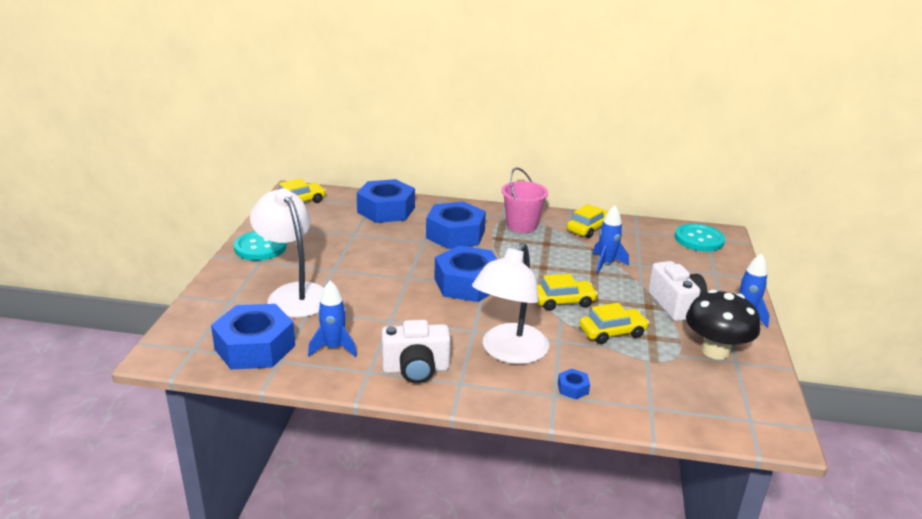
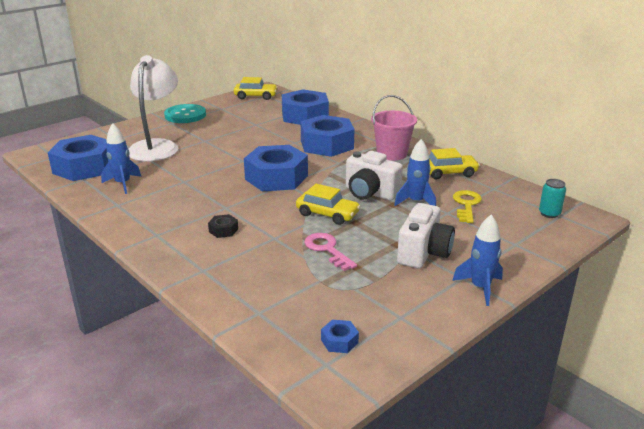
camera: 40 degrees right, 0 degrees up
(416, 369) = (145, 215): white camera -> white camera (370, 193)
(509, 352) = (223, 230): white lamp -> black nut
(573, 388) = (224, 272): blue nut -> blue nut (339, 341)
(612, 332) = (327, 249): yellow car -> pink key
(641, 253) = (466, 205): none -> yellow key
(699, 239) = (549, 213): turquoise button -> turquoise can
(715, 351) = (395, 300): black mushroom -> none

